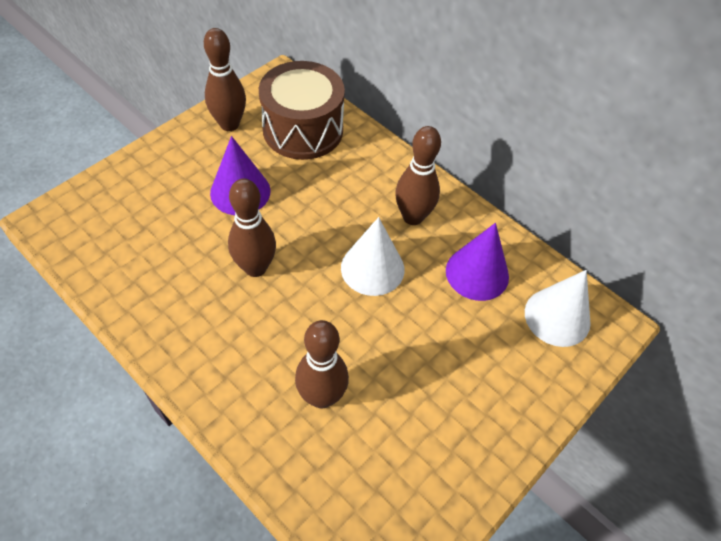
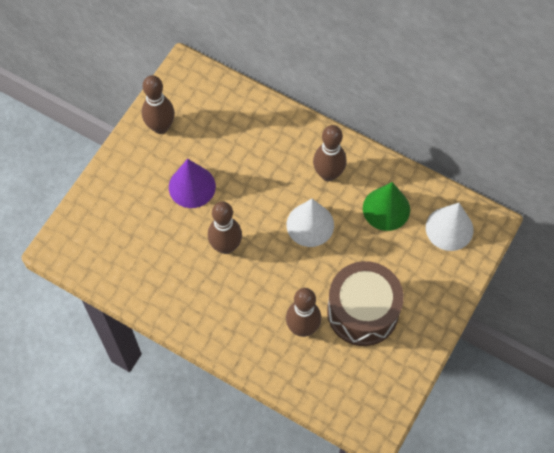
camera: 10 degrees left, 10 degrees up
(303, 129) = (221, 116): brown drum -> brown drum (362, 311)
(477, 273) = (386, 209): purple cone -> green cone

